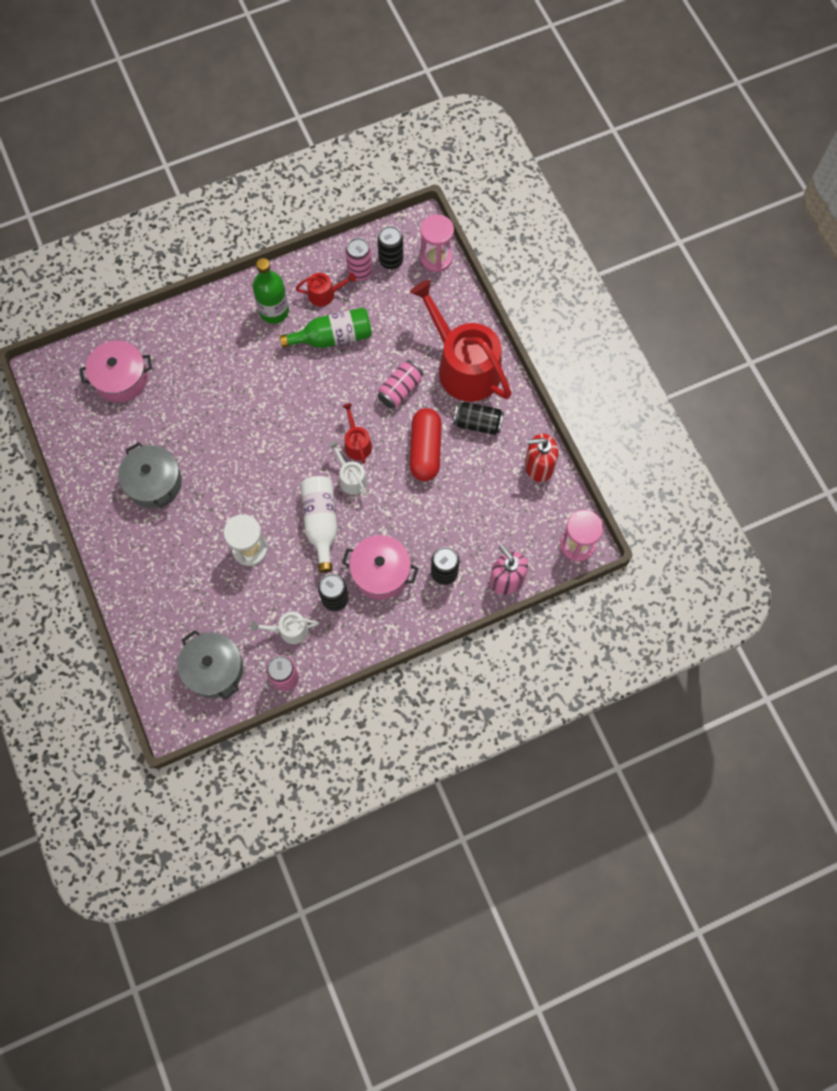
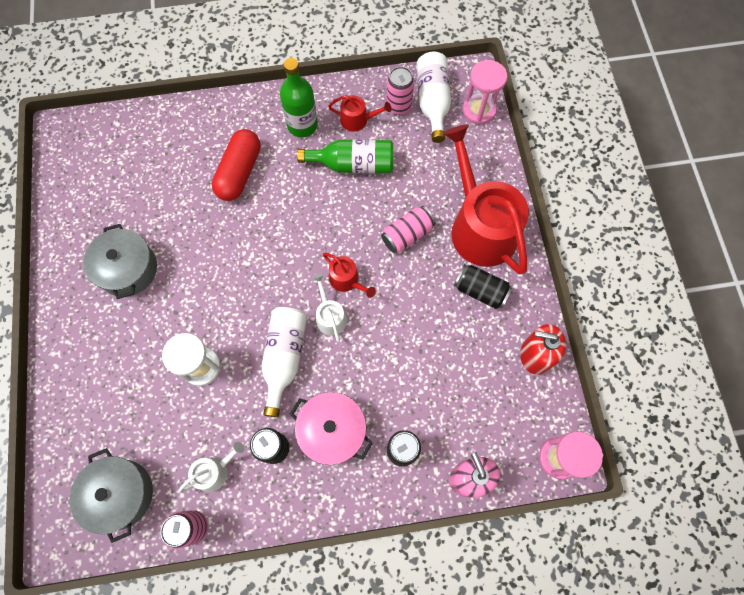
camera: 15 degrees right, 0 degrees up
(121, 378) = (132, 155): pink pot -> none
(289, 630) = (215, 471): white watering can -> white watering can turned 135 degrees clockwise
(357, 443) = (347, 280): red watering can -> red watering can turned 135 degrees clockwise
(391, 260) = (432, 102): black can -> white bottle
(425, 450) = (417, 306): red capsule -> red capsule (239, 172)

